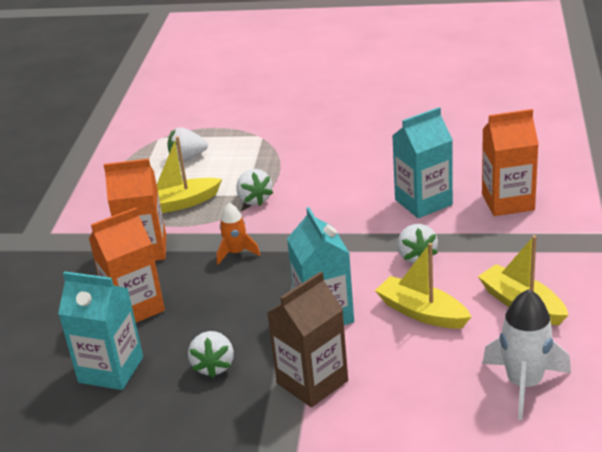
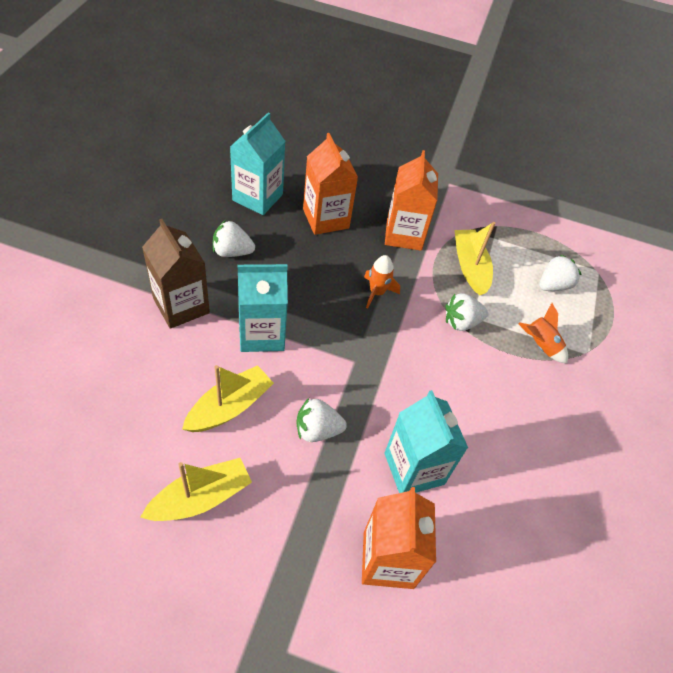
camera: 90 degrees right, 20 degrees up
(187, 158) = (553, 285): white strawberry -> white strawberry turned 60 degrees clockwise
(263, 158) = (540, 345): none -> orange rocket
(524, 384) = (93, 454): white rocket -> none

